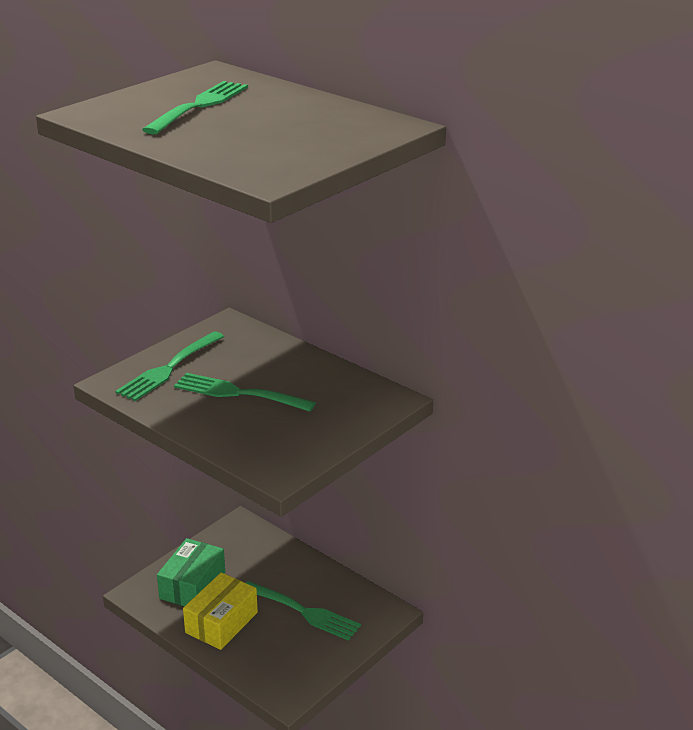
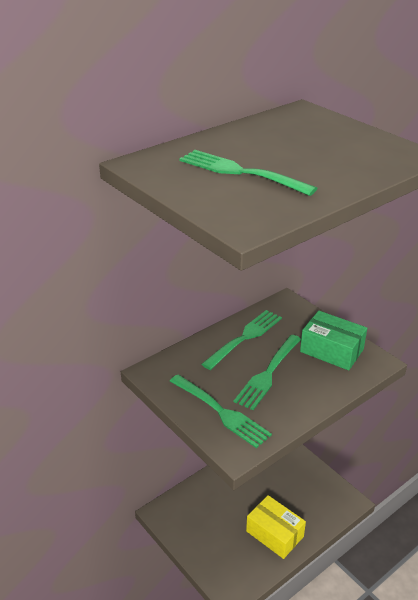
camera: 80 degrees left, 5 degrees up
(192, 585) = (230, 551): green box -> green box (331, 350)
(304, 612) = (269, 483): green fork -> green fork (245, 337)

